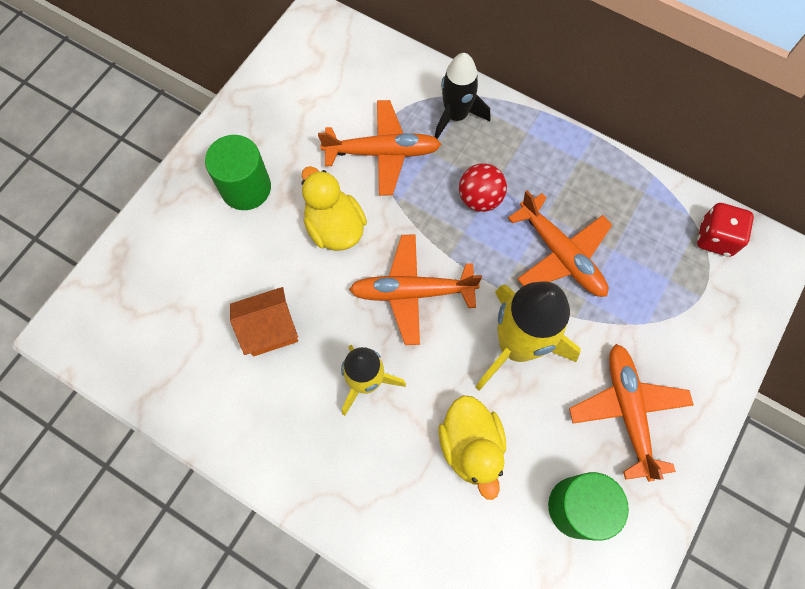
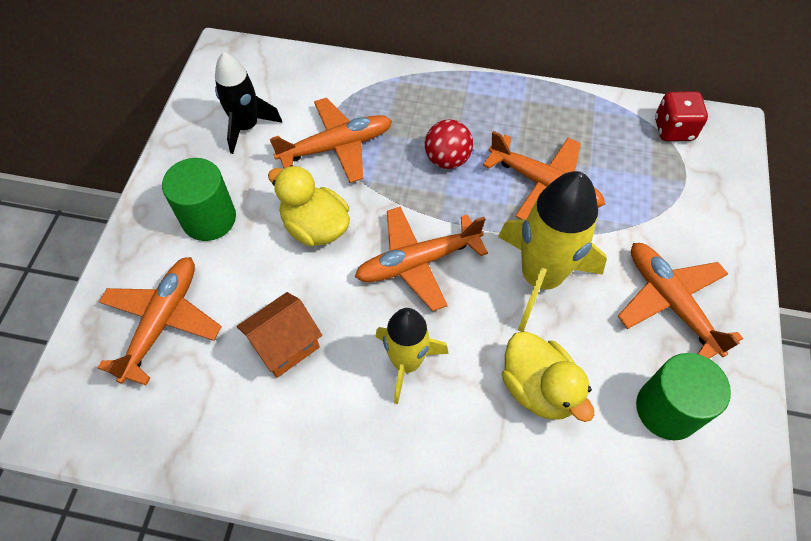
camera: 20 degrees left, 10 degrees down
(176, 273) = (162, 322): none -> orange plane
(456, 116) = (394, 96): black rocket -> black rocket (247, 127)

